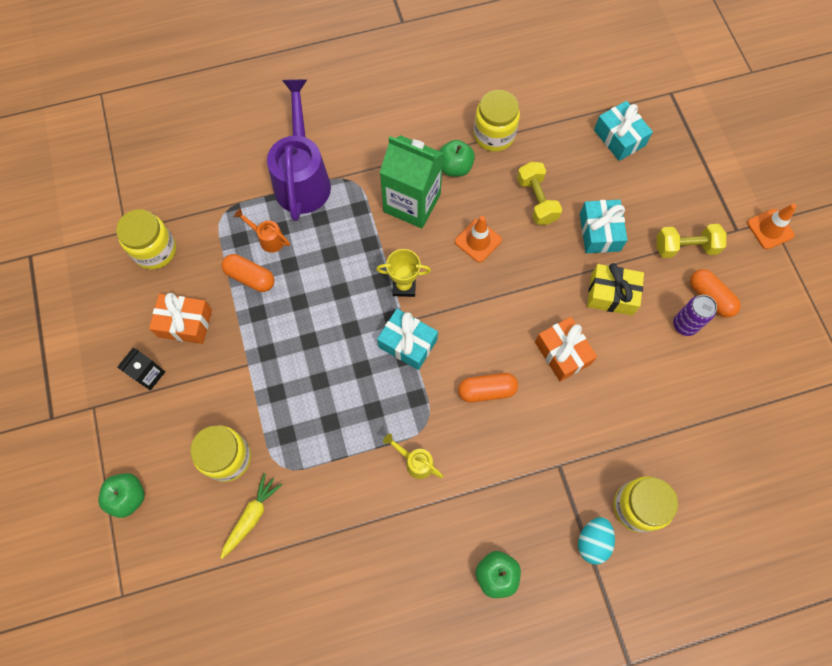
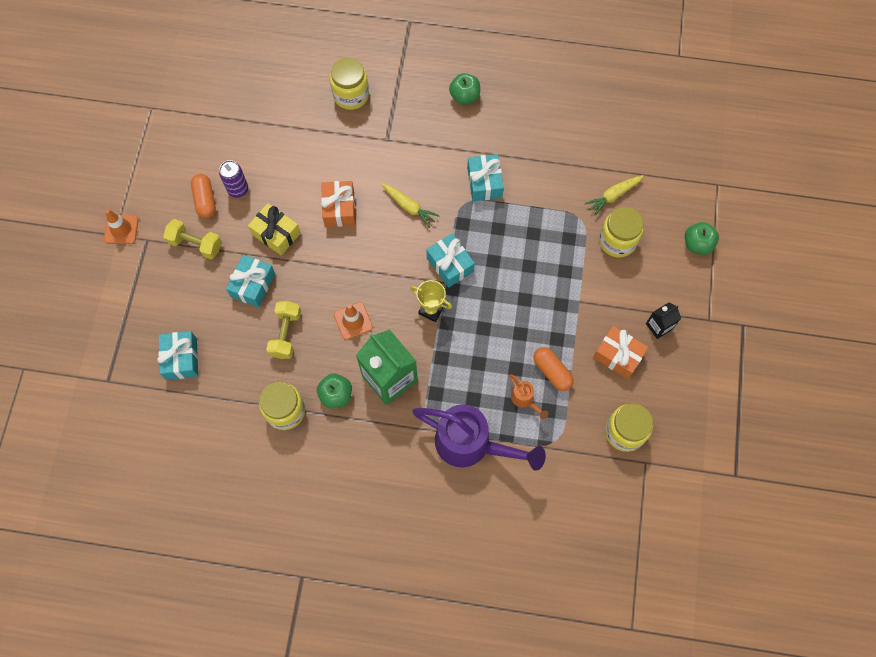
camera: 155 degrees left, 0 degrees up
(303, 177) = (472, 445): purple watering can -> purple watering can turned 90 degrees counterclockwise
(415, 461) = (484, 182): yellow watering can -> turquoise gift
(486, 390) = (409, 207): orange capsule -> yellow carrot
(592, 541) = (392, 88): turquoise egg -> none

